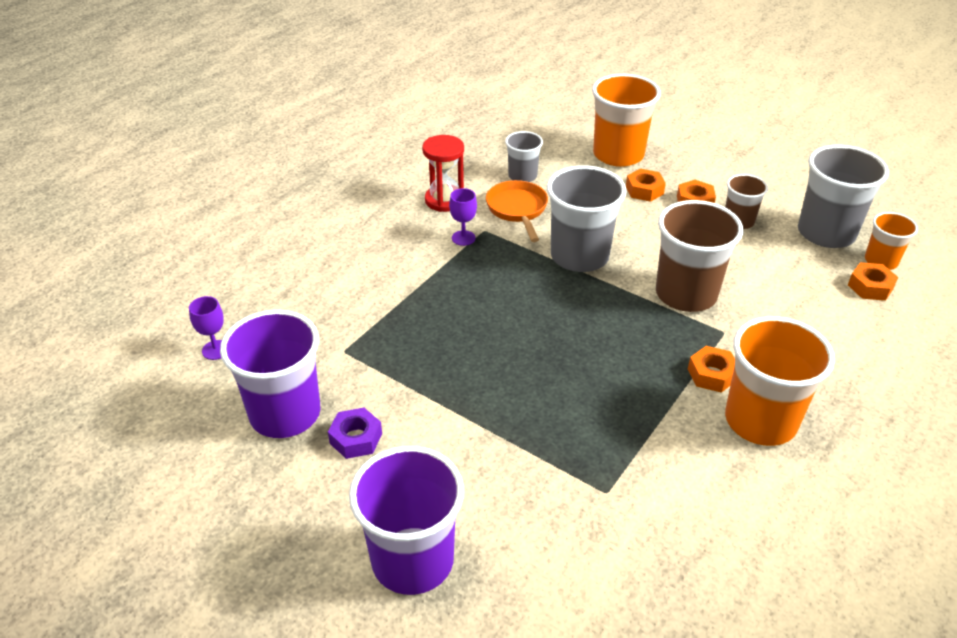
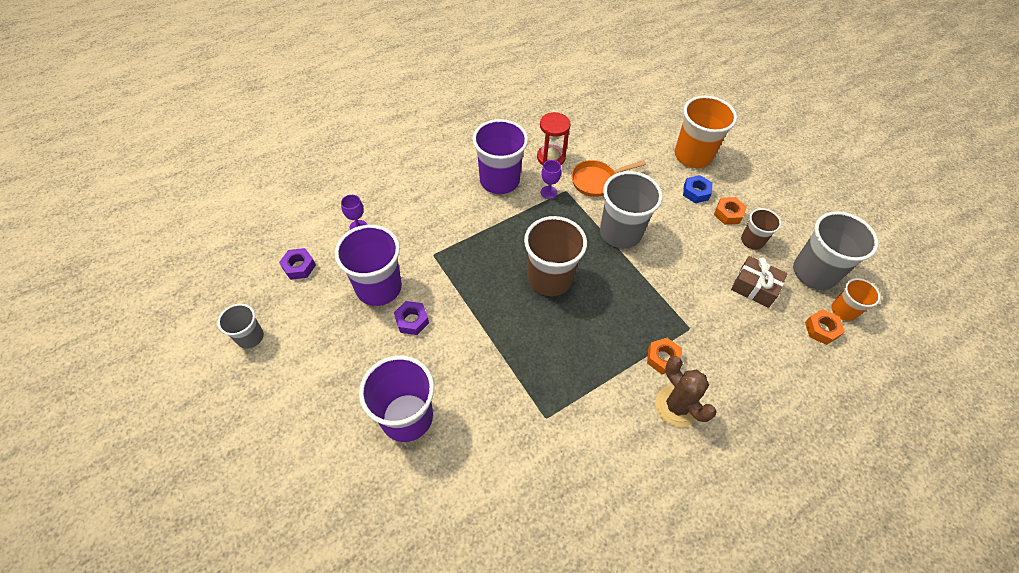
camera: 20 degrees right, 15 degrees up
(147, 425) = (299, 267): none -> purple nut
(390, 242) = (499, 180): none -> purple cup
(517, 210) = (597, 181): orange pan -> orange pan turned 120 degrees counterclockwise
(522, 176) = (614, 153): grey cup -> grey cup (250, 337)
(644, 190) = (696, 192): orange nut -> blue nut
(686, 294) = (679, 288): brown cup -> brown cup (549, 278)
(760, 421) = (676, 406): orange cup -> brown cactus
(770, 267) = (754, 287): none -> brown gift

